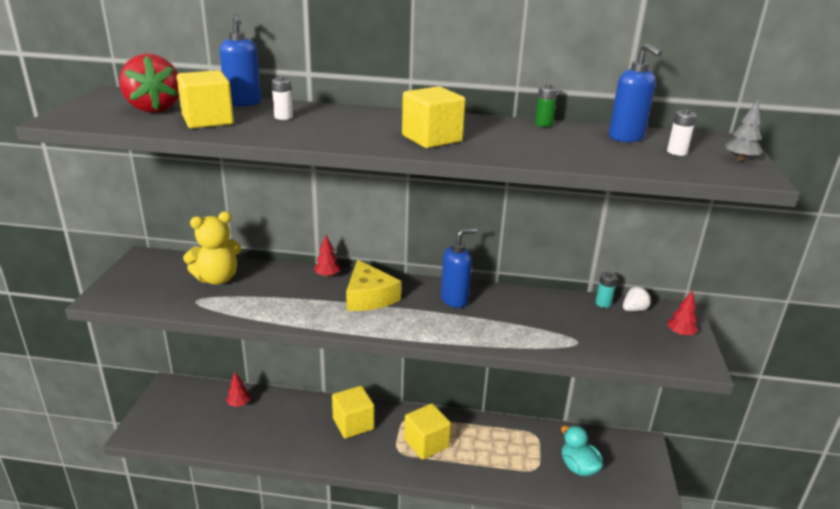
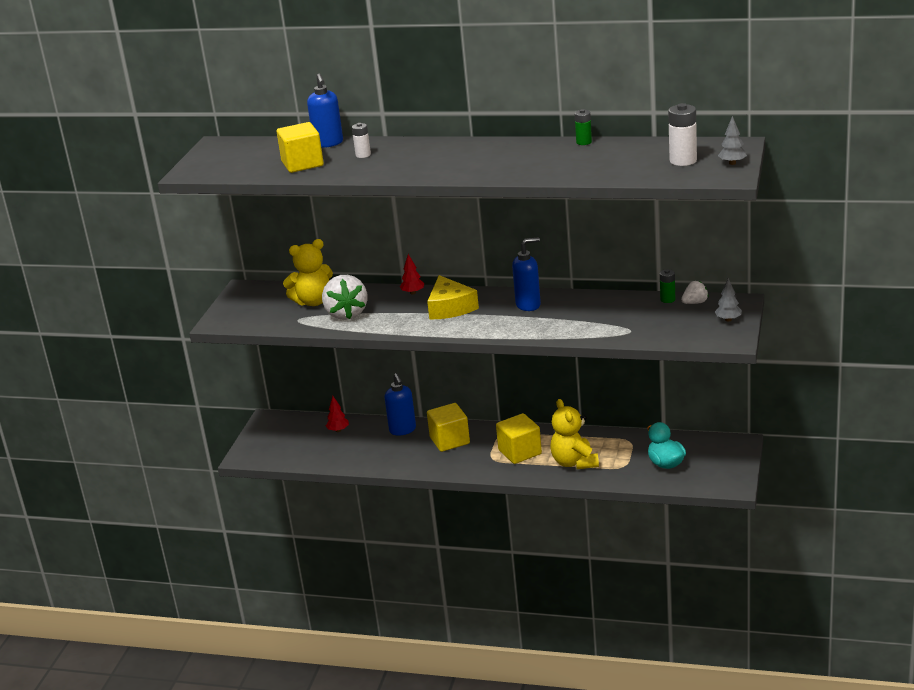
camera: 10 degrees right, 0 degrees up
(154, 108) = (256, 156): red strawberry -> none
(253, 297) = (346, 314): none -> white strawberry
(432, 138) = (483, 165): yellow cube -> none
(484, 461) = (574, 462): none -> yellow teddy bear
(603, 303) = (667, 299): turquoise battery -> green battery
(626, 138) = (649, 150): blue soap dispenser -> blue soap dispenser (403, 430)
(677, 152) = (683, 161): white battery -> white battery, size x1.66
(680, 334) = (728, 319): red tree -> grey tree

